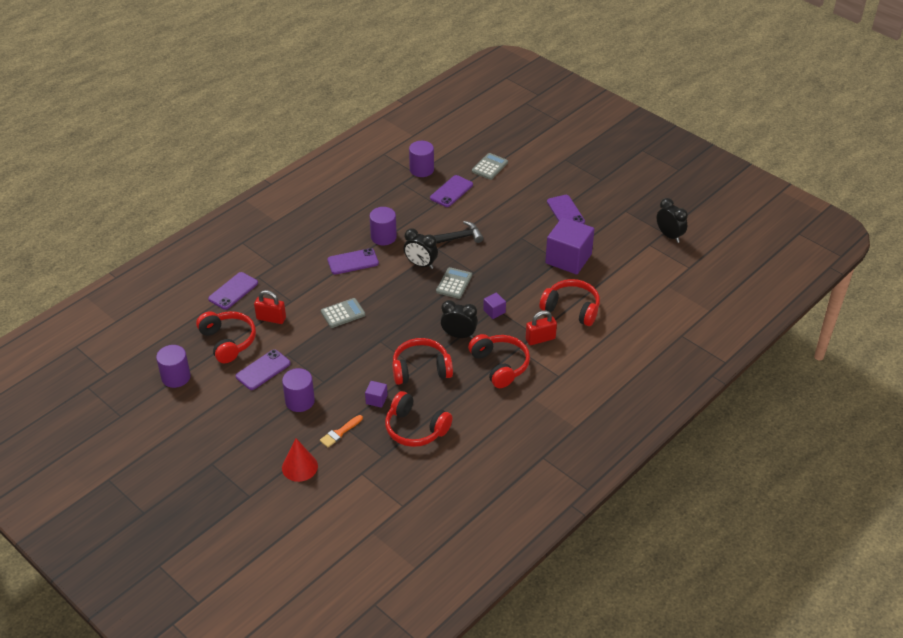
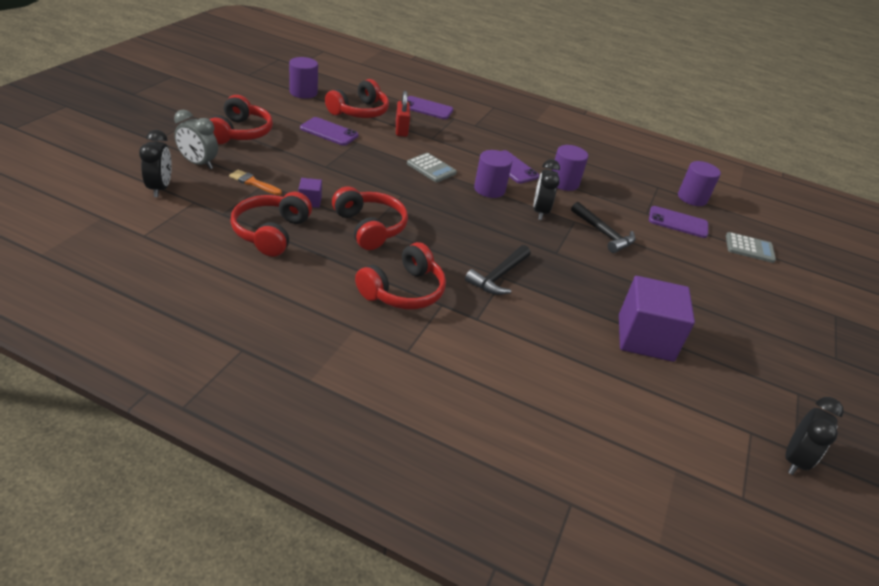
camera: 65 degrees right, 5 degrees down
(299, 467) = (198, 163): red cone -> grey clock
(300, 401) = (293, 155): purple cylinder -> purple cylinder (489, 189)
(454, 283) = (526, 239): grey calculator -> none
(459, 335) = (440, 251): black clock -> black clock (160, 188)
(494, 311) = (498, 276): purple cube -> black hammer
(540, 339) = (471, 324): red padlock -> none
(565, 212) = (734, 326): purple phone -> none
(571, 309) = (548, 351): red headphones -> red headphones (240, 133)

